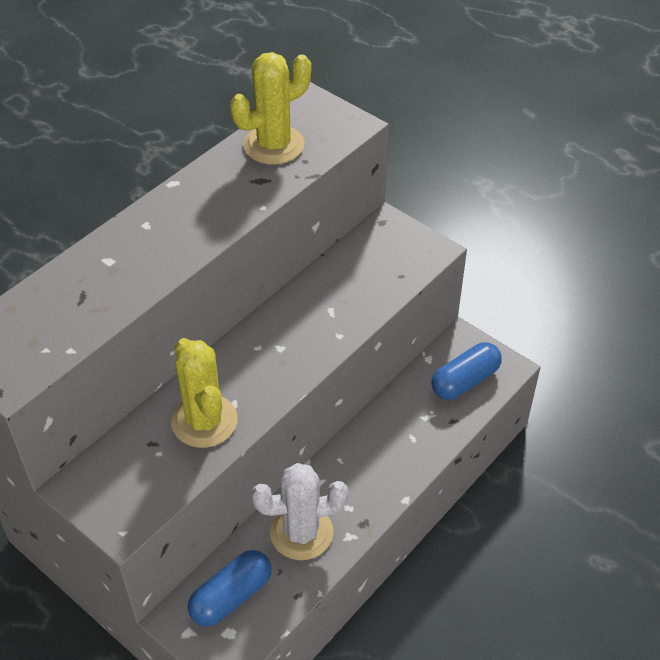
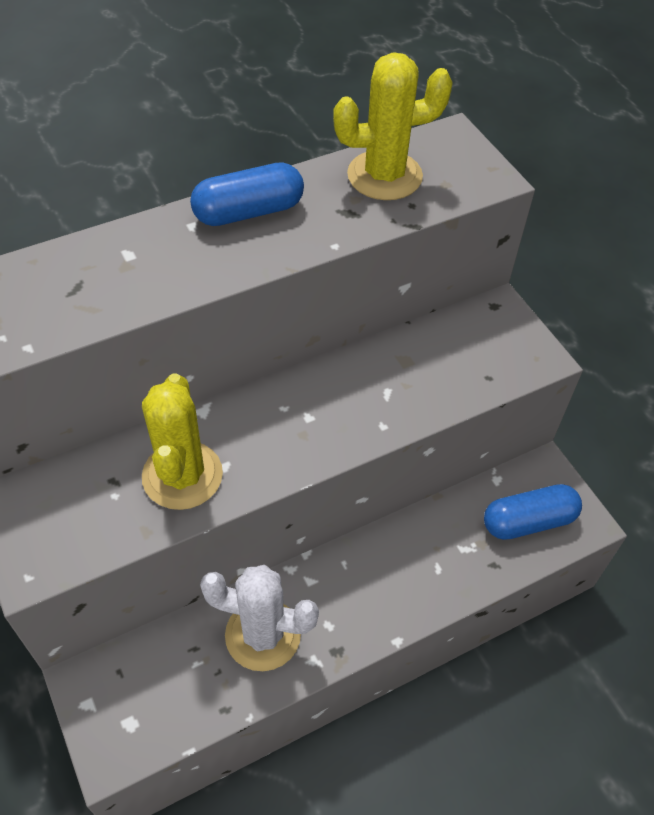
camera: 20 degrees right, 5 degrees up
(231, 596) = (152, 680): blue capsule -> blue capsule (248, 212)

